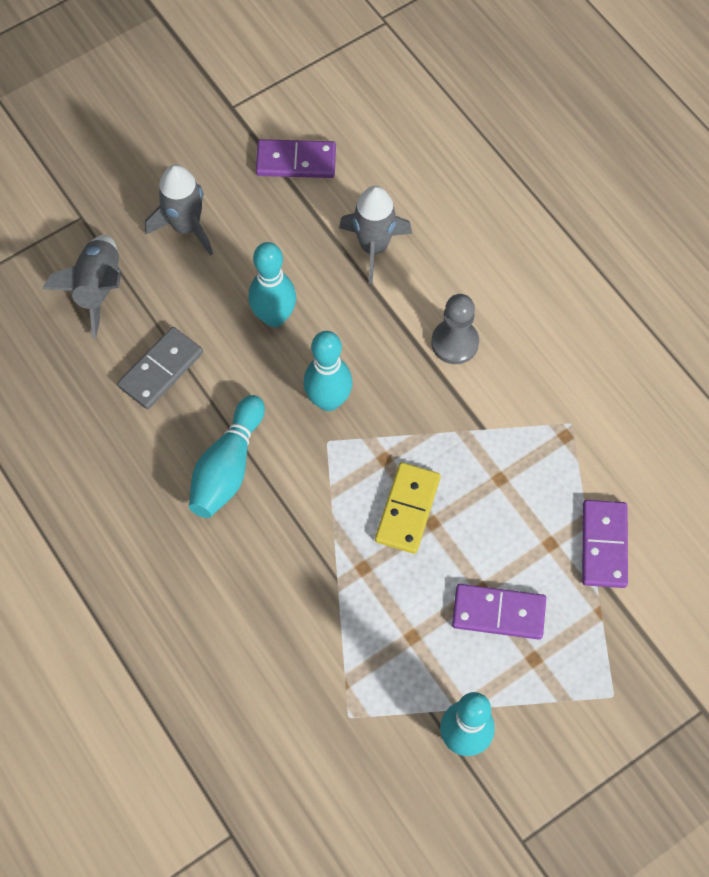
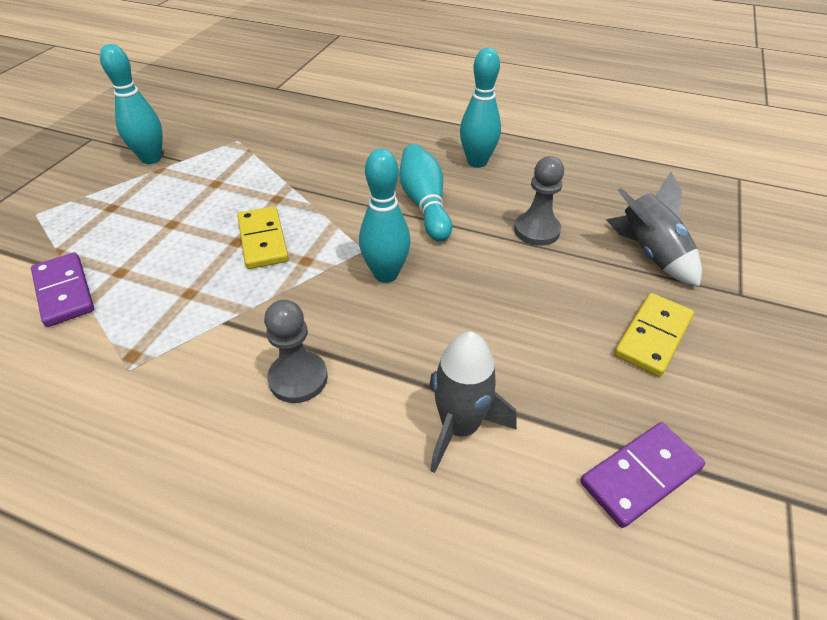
camera: 145 degrees right, 20 degrees down
(161, 370) = (536, 230): grey domino -> grey pawn
(186, 227) = (653, 336): grey rocket -> yellow domino
(274, 317) = (492, 308): turquoise bowling pin -> turquoise bowling pin (477, 162)
(498, 613) = (151, 217): purple domino -> none

